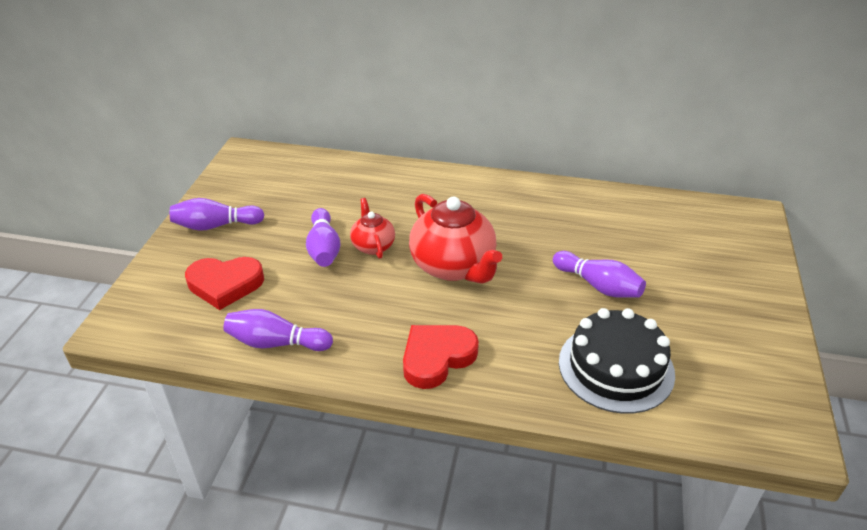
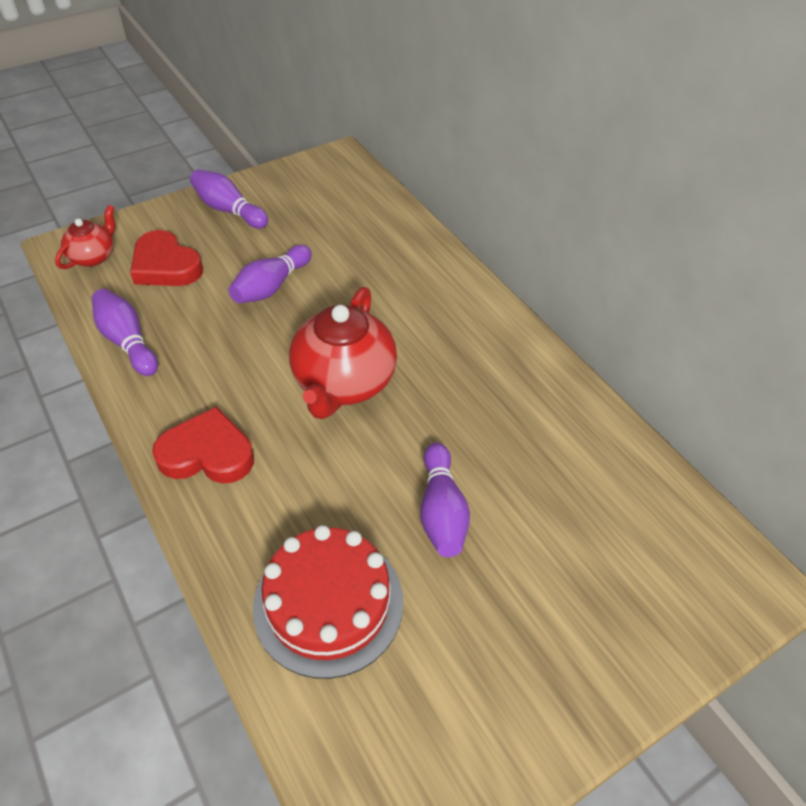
camera: 45 degrees right, 10 degrees up
(373, 245) = (310, 312): red teapot -> red teapot (93, 257)
(616, 367) = (328, 603): black cake -> red cake

